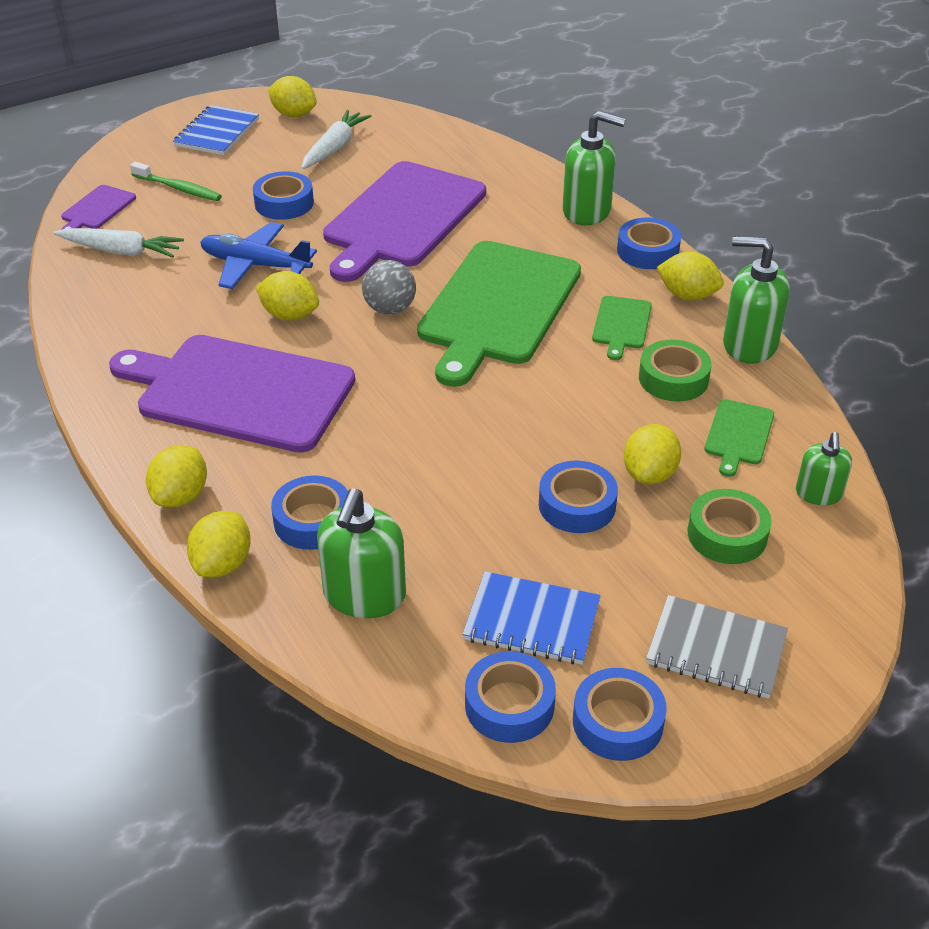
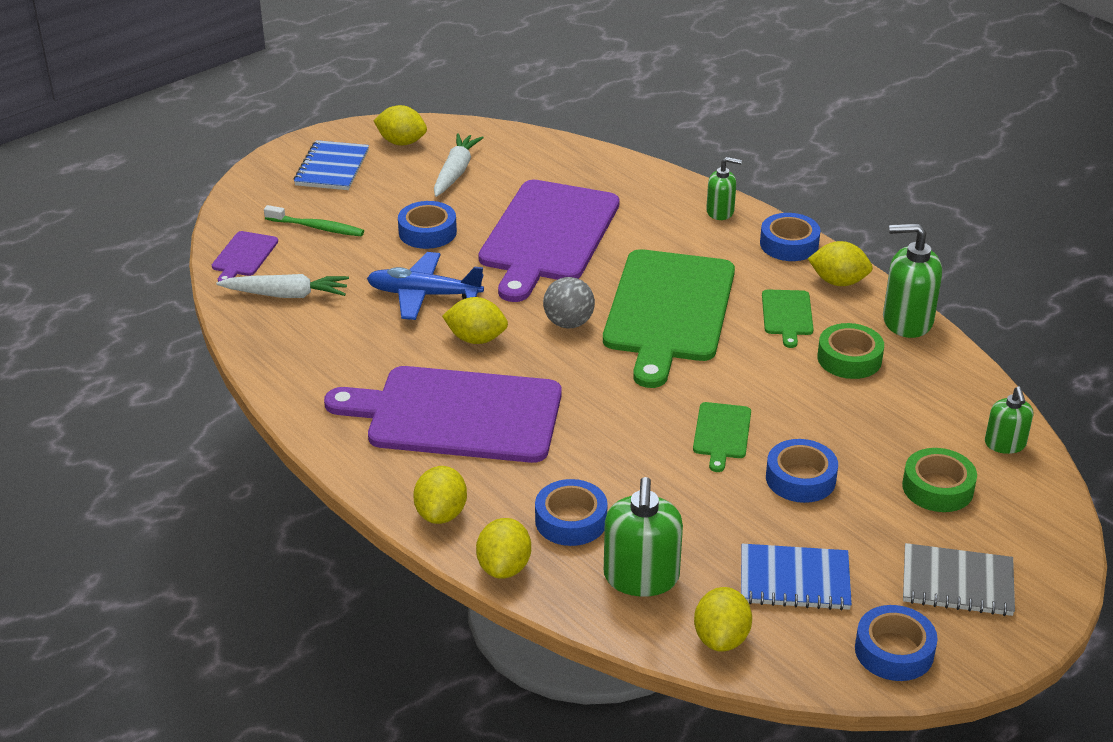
camera: 10 degrees left, 5 degrees down
(509, 705) = (799, 650): blue tape -> none
(587, 211) = (720, 212): green soap dispenser -> green soap dispenser, size x0.60
(649, 474) = (855, 445): yellow lemon -> yellow lemon (721, 638)
(738, 435) = (921, 402): green cutting board -> green cutting board (722, 433)

